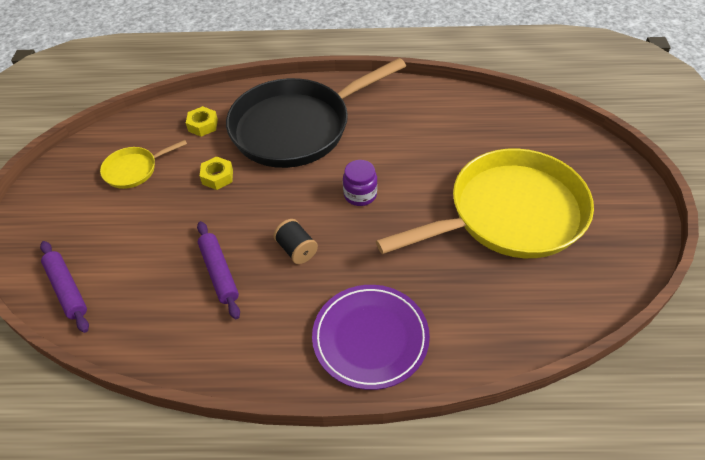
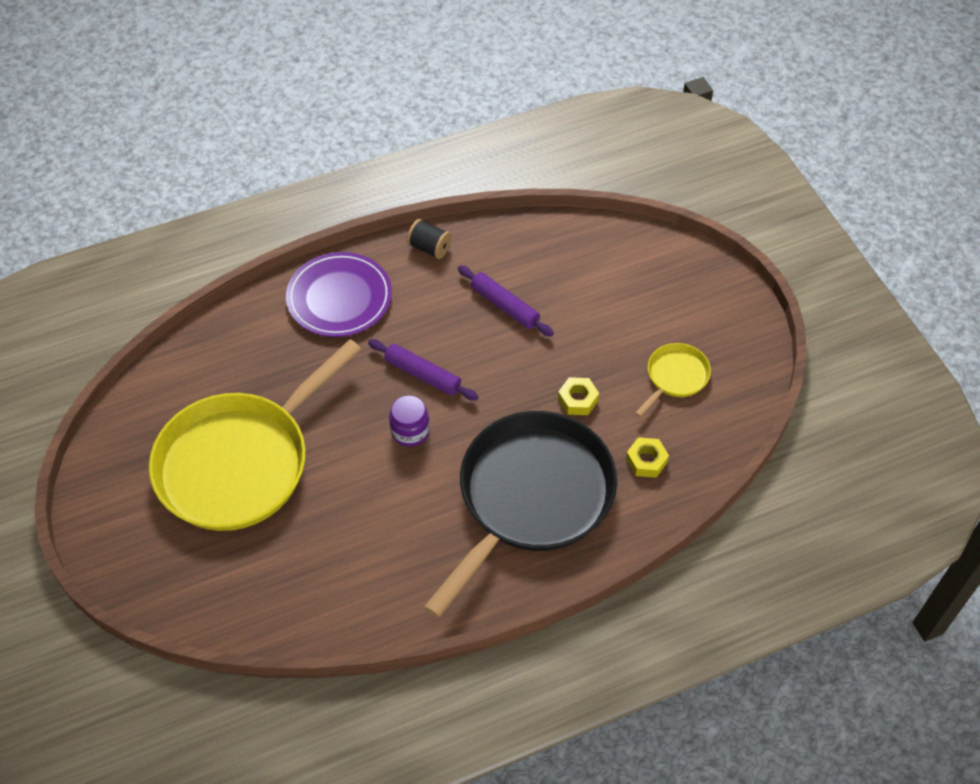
camera: 155 degrees right, 5 degrees up
(67, 289) = (629, 248): purple rolling pin -> purple rolling pin (423, 374)
(296, 250) = (445, 350): black spool -> black spool (429, 248)

